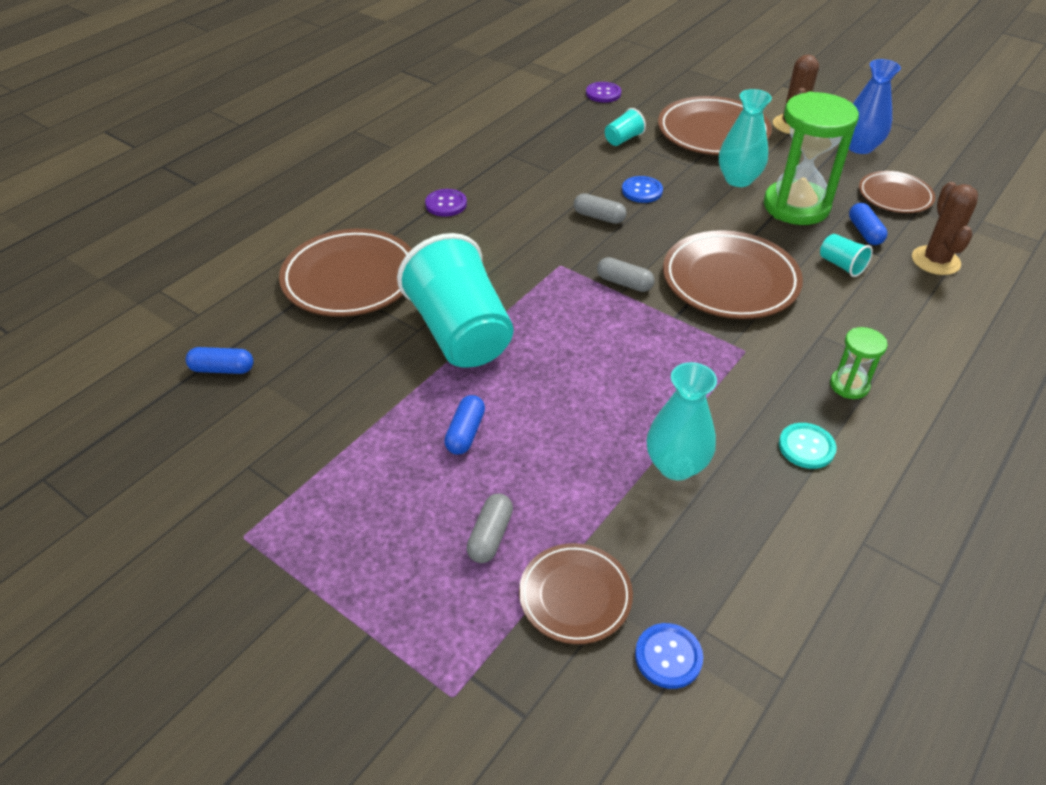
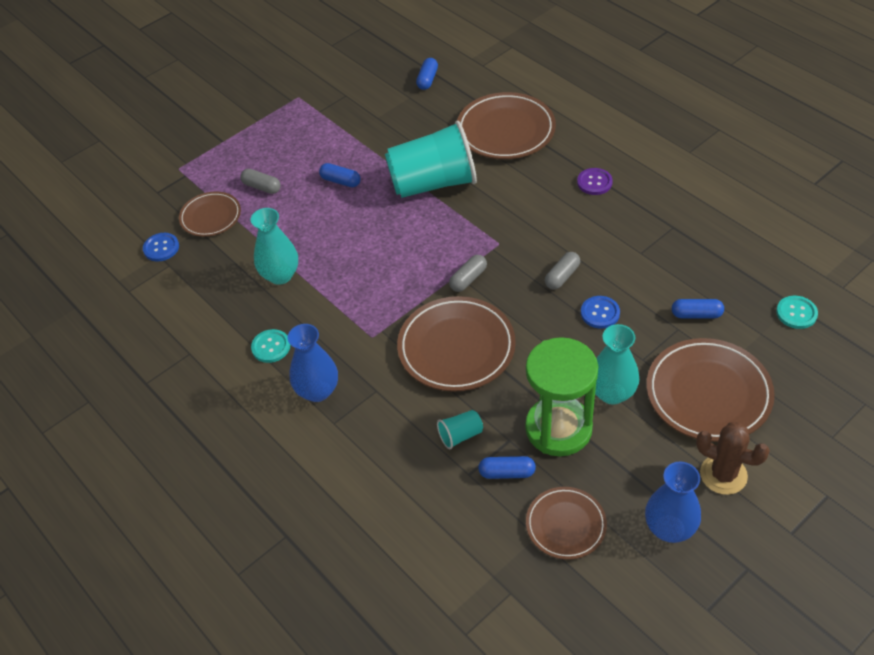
camera: 105 degrees right, 5 degrees up
(603, 93) = (796, 313): purple button -> turquoise button
(623, 139) = (696, 314): turquoise cup -> blue capsule
(849, 385) = (317, 391): green hourglass -> blue vase
(935, 261) = (451, 516): brown cactus -> none

